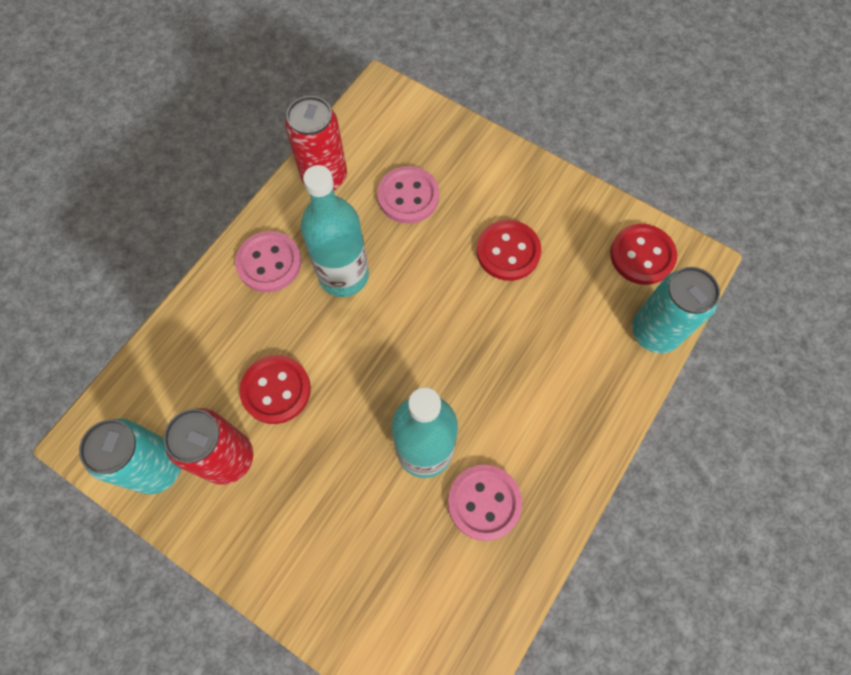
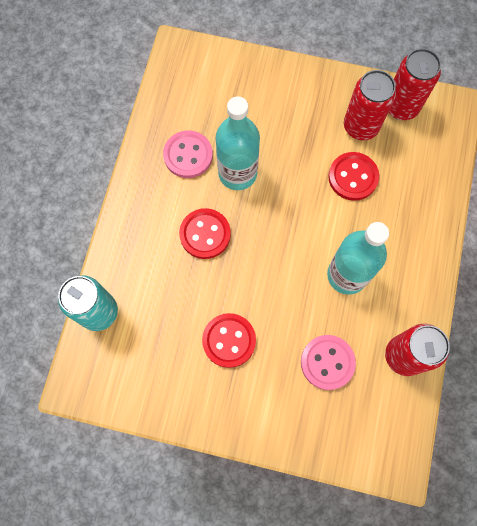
camera: 160 degrees right, 5 degrees up
(157, 467) = (401, 107): turquoise can -> red can
(269, 263) = (407, 265): pink button -> none
(642, 255) = (120, 376): red button -> red button (205, 234)

